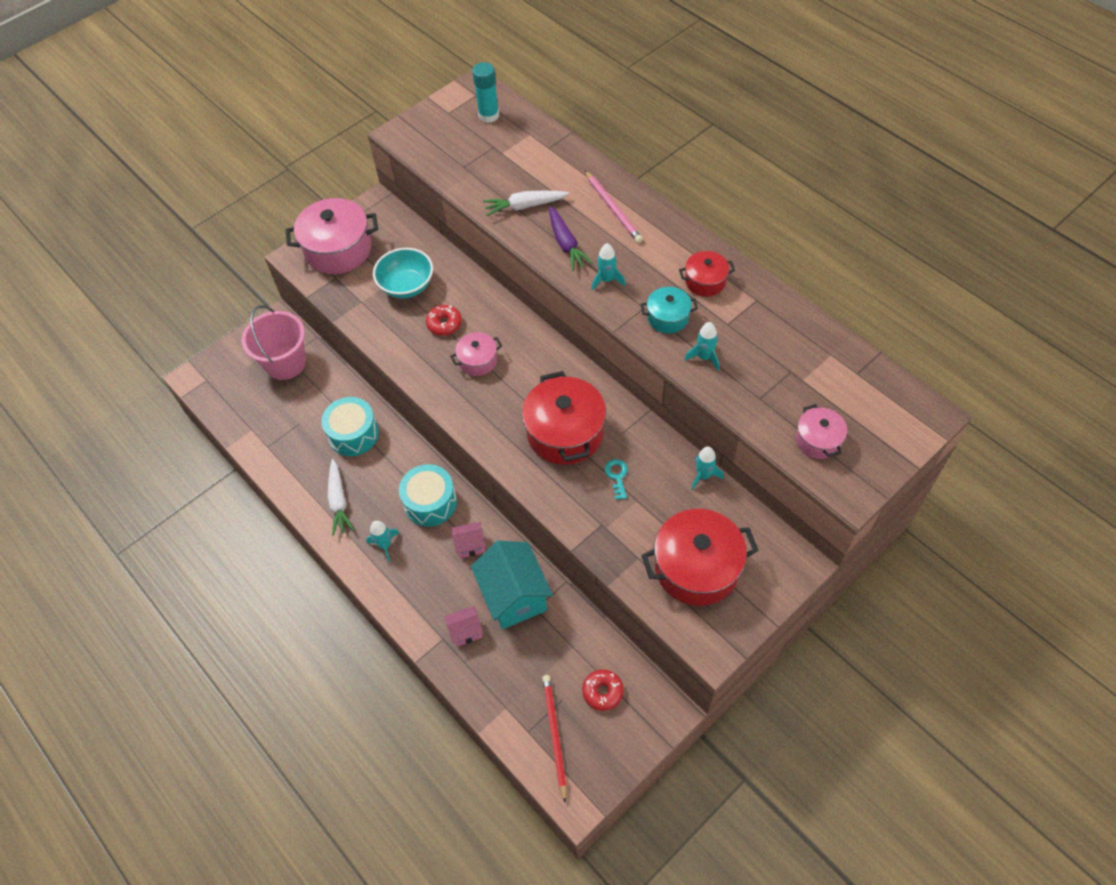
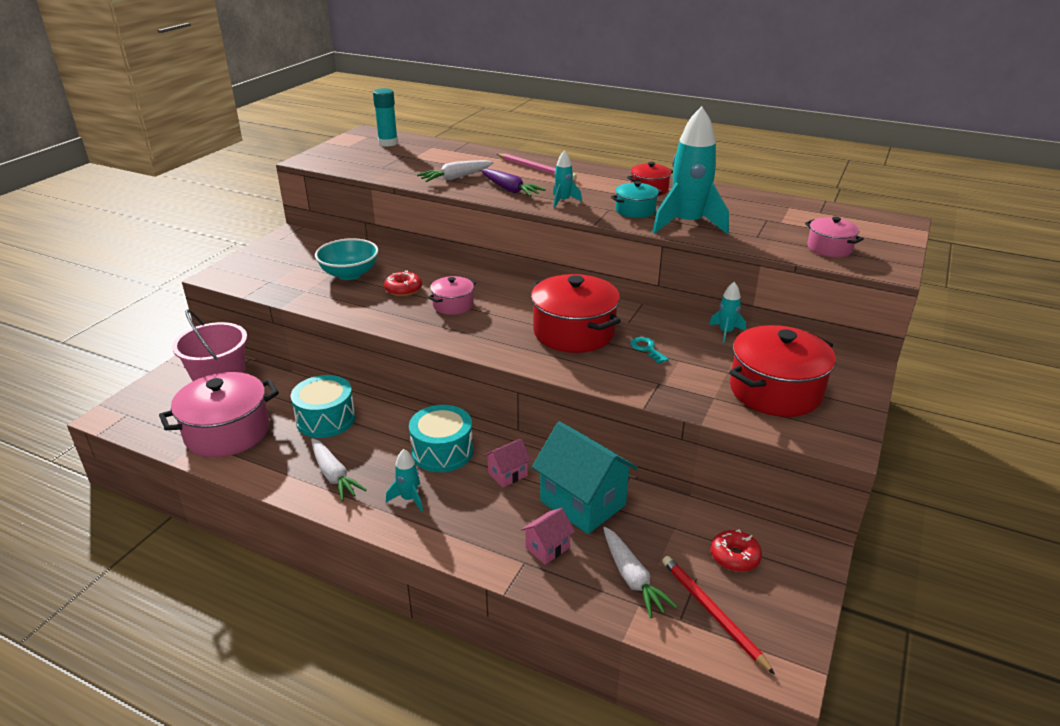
camera: 25 degrees left, 25 degrees down
(338, 249) = (264, 264): pink pot -> pink pot (227, 432)
(513, 682) = (632, 578): none -> white carrot
(704, 357) = (687, 224): turquoise rocket -> turquoise rocket, size x2.11

